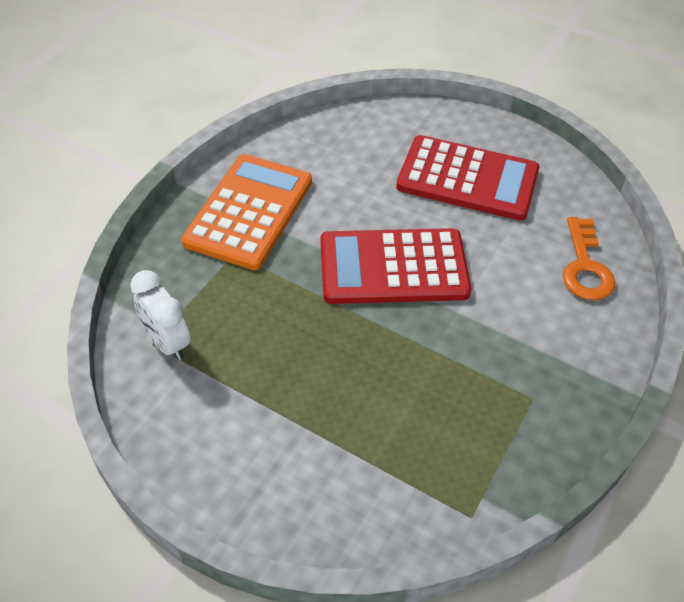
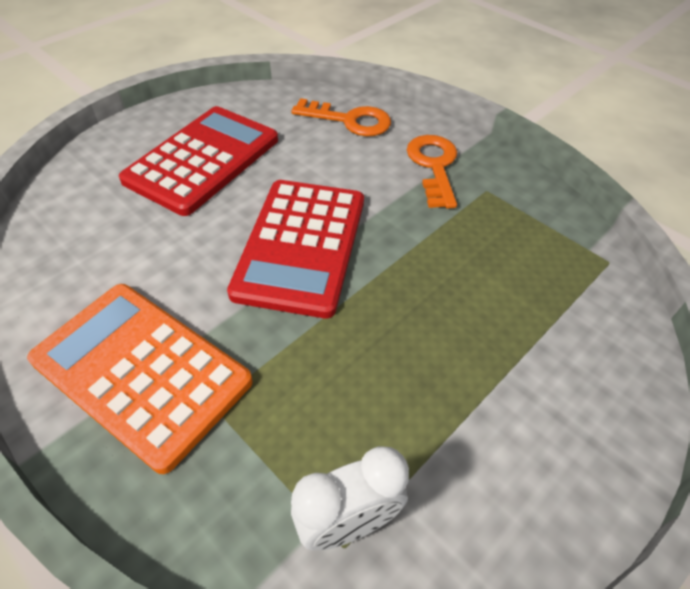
camera: 75 degrees left, 0 degrees up
(547, 348) = (434, 166): none -> orange key

